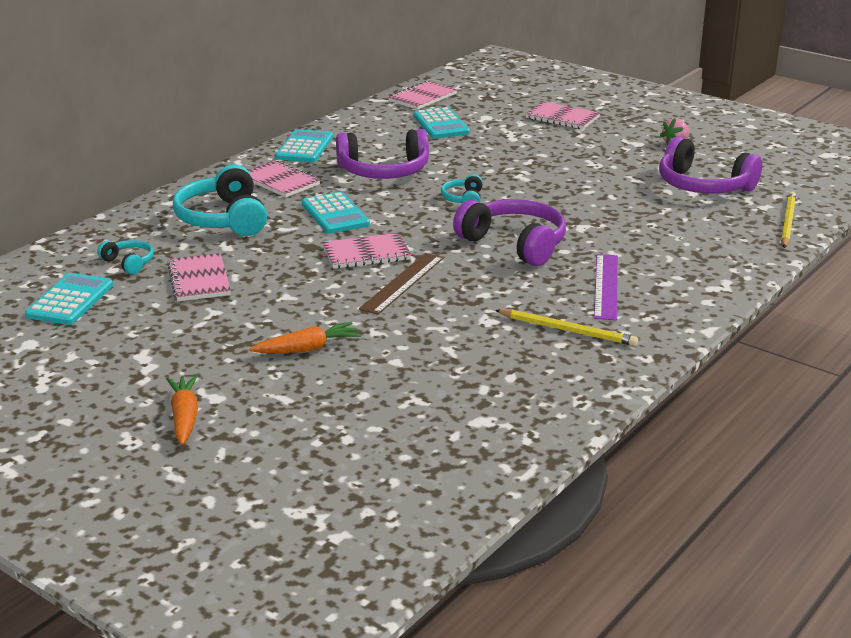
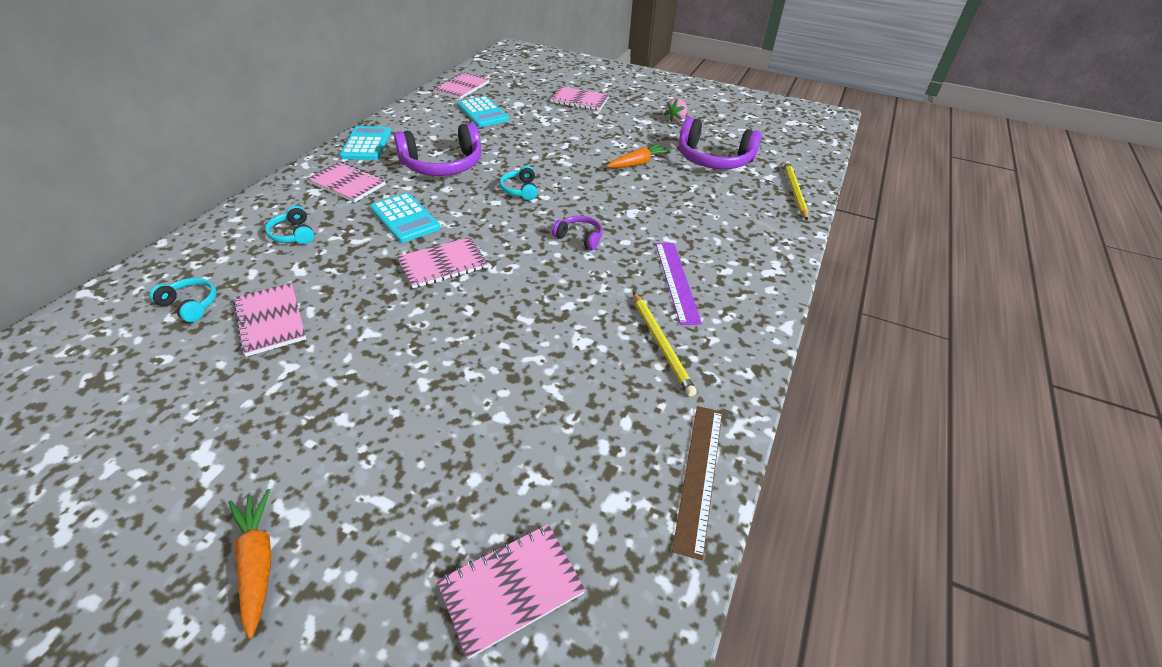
camera: 15 degrees left, 15 degrees up
(70, 300) = (116, 371): turquoise calculator -> none
(223, 219) = (293, 234): turquoise headphones -> turquoise headphones, size x0.49
(307, 349) = (400, 411): orange carrot -> orange carrot (638, 163)
(378, 454) = (511, 588): none -> pink notebook
(402, 283) = (485, 299): brown ruler -> brown ruler (699, 475)
(515, 244) = (579, 238): purple headphones -> purple headphones, size x0.49
(568, 330) = (661, 344): yellow pencil -> yellow pencil turned 60 degrees clockwise

